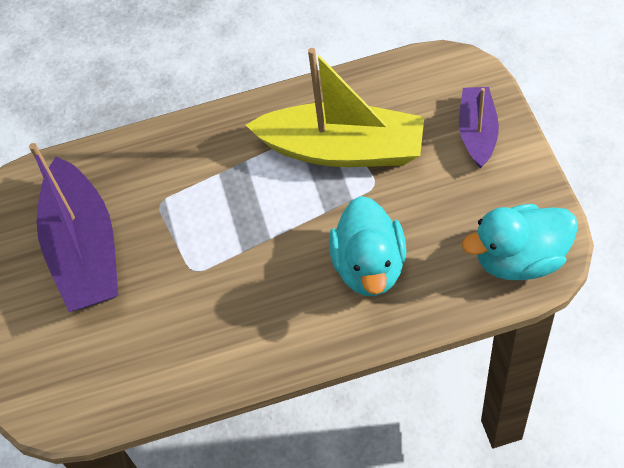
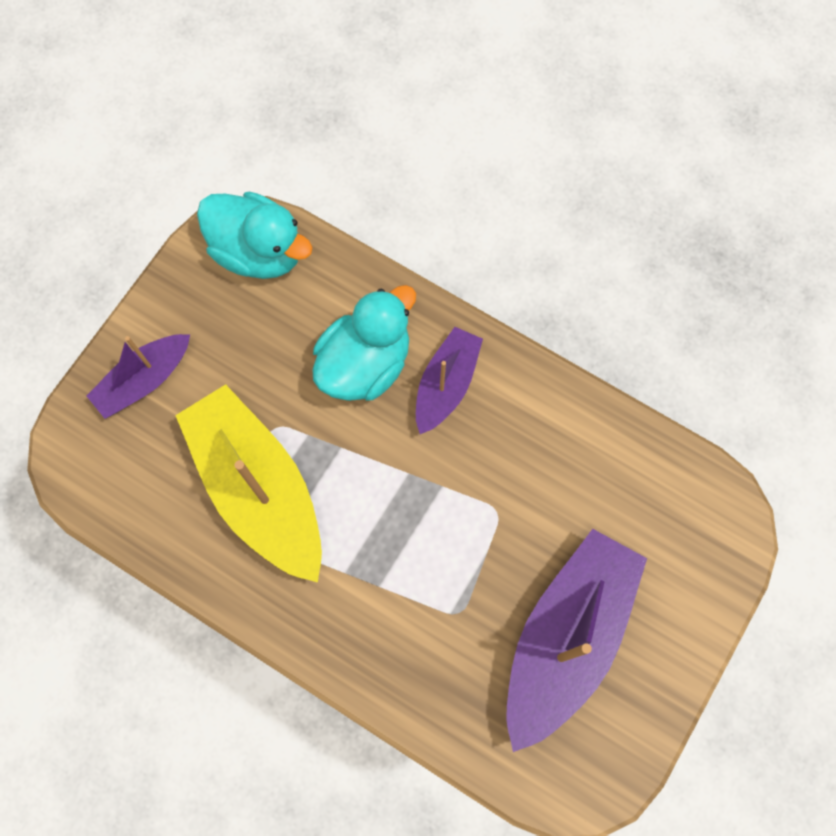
camera: 140 degrees left, 15 degrees up
(306, 306) = (446, 384): none -> purple boat

